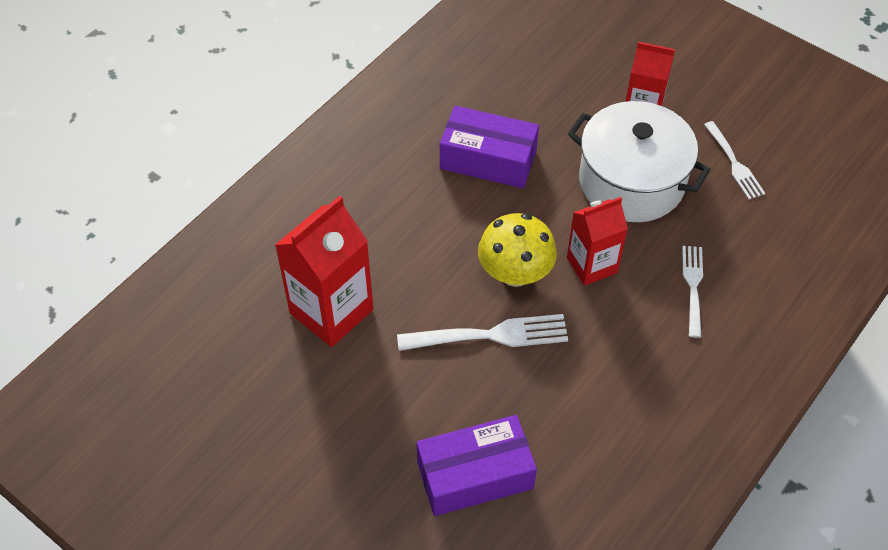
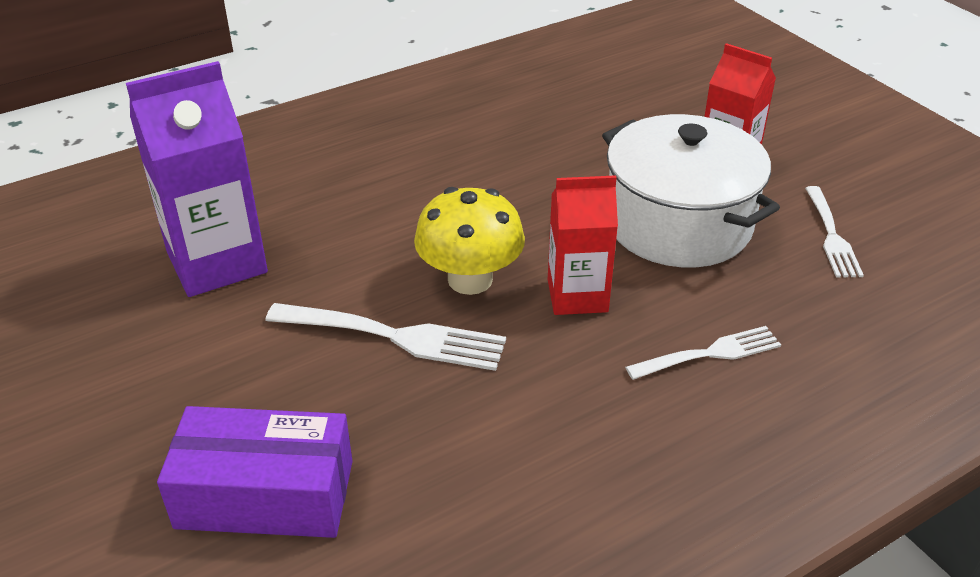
camera: 20 degrees right, 15 degrees down
(331, 311) = (217, 262): red carton -> purple carton
(488, 159) = (506, 164): purple box -> none
(693, 286) = (709, 354): white fork -> white fork turned 45 degrees clockwise

